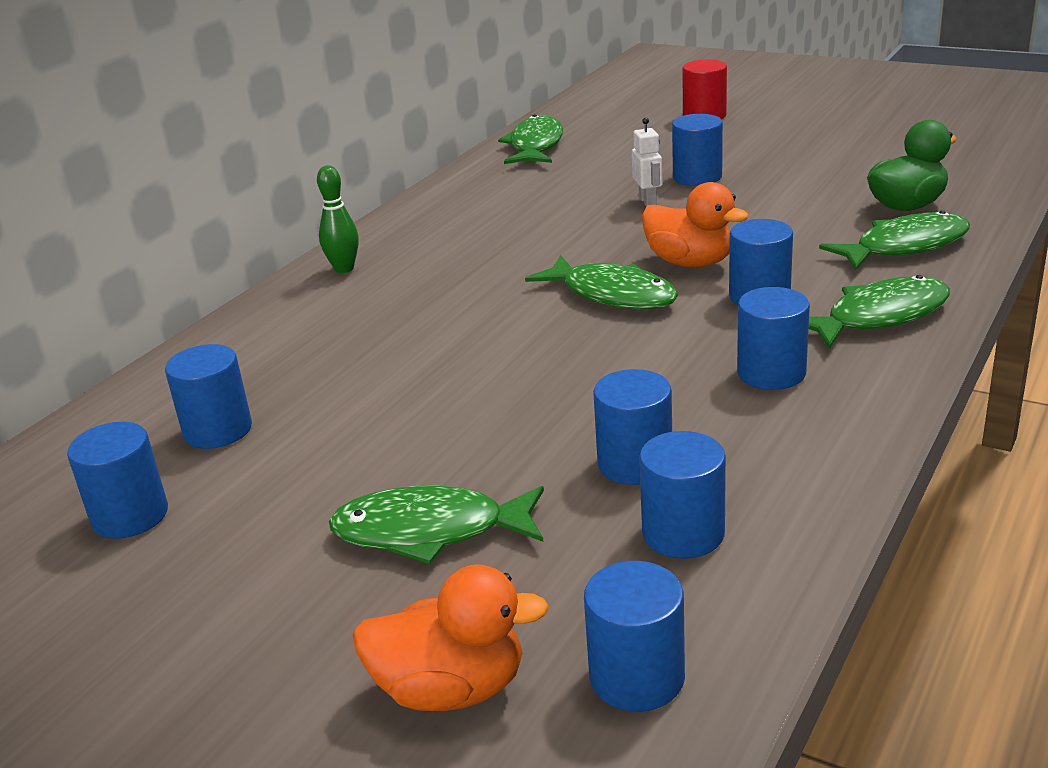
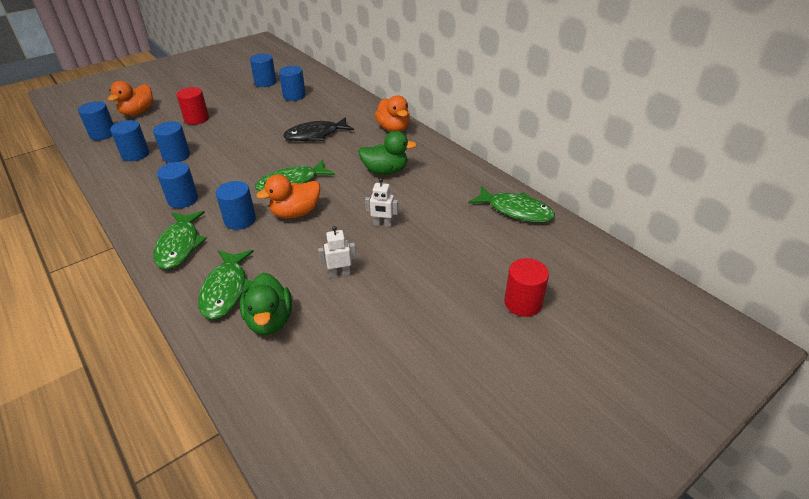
camera: 110 degrees right, 10 degrees up
(344, 269) = (393, 128): green bowling pin -> orange duck
(417, 332) = (315, 135): none -> black fish
(429, 531) = (196, 119): green fish -> red cylinder
(504, 236) = (385, 171): none -> green duck
(697, 177) = (402, 254): blue cylinder -> none
(777, 197) = (340, 273): none -> white robot

